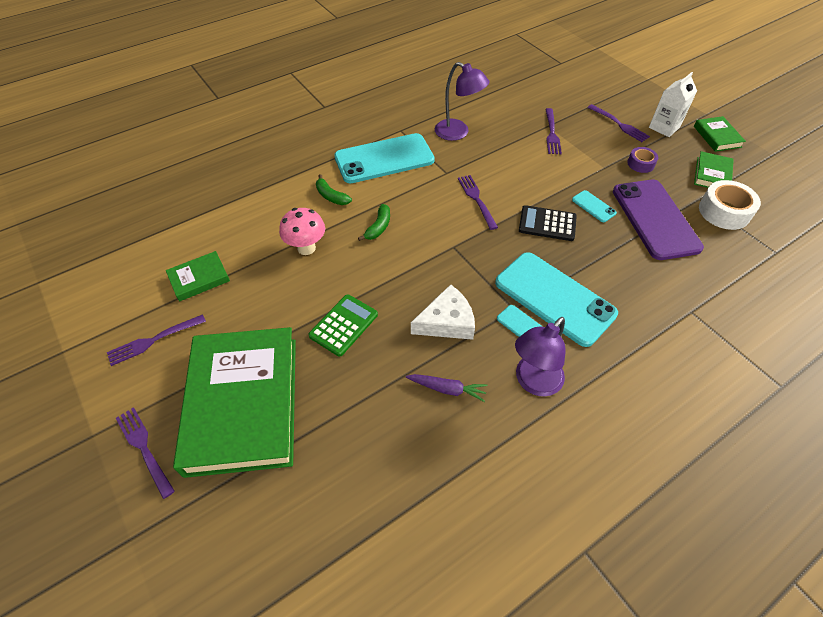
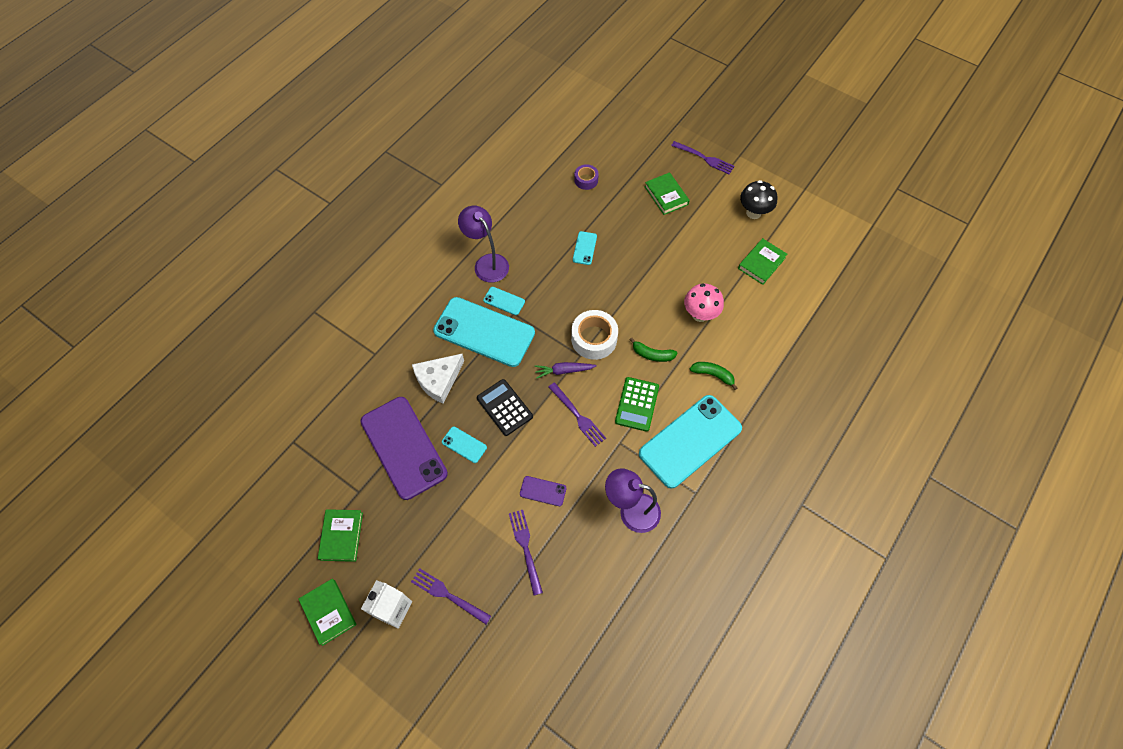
camera: 160 degrees right, 10 degrees up
(154, 340) = (753, 213): purple fork -> black mushroom
(243, 403) = (666, 195): green book -> green book, size x0.43
(343, 325) = (633, 262): green calculator -> green calculator (637, 404)
(378, 227) = (652, 354): green banana -> green banana turned 75 degrees counterclockwise
(395, 362) = (584, 248): none -> turquoise phone
(447, 322) = (560, 287): white cheese -> white cheese (438, 380)
(447, 389) = (543, 241): purple carrot -> purple carrot (564, 371)
(527, 160) = (543, 491): none -> purple phone
(533, 382) = (487, 263): purple lamp -> purple lamp turned 60 degrees counterclockwise
(547, 224) = (504, 407): black calculator -> black calculator turned 120 degrees counterclockwise
(640, 164) = (420, 527): purple tape -> purple tape (586, 180)
(724, 211) = (335, 480): white tape -> white tape (594, 339)

